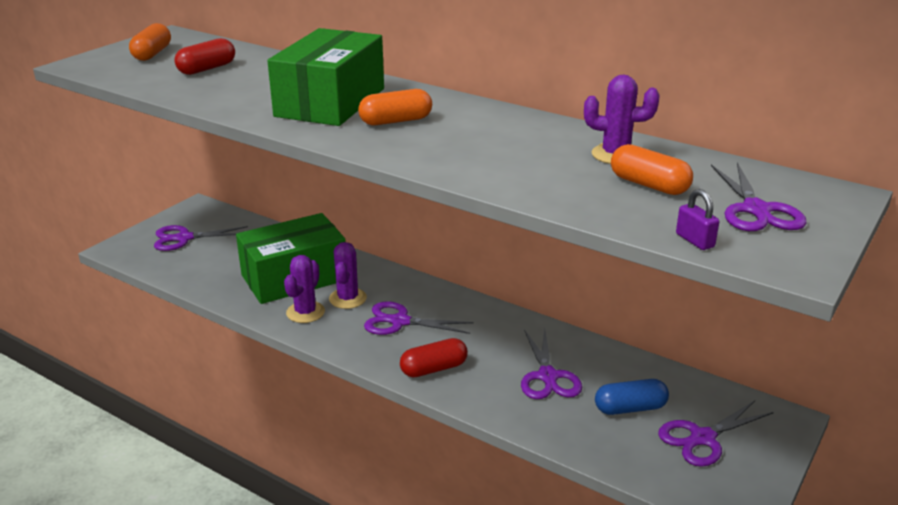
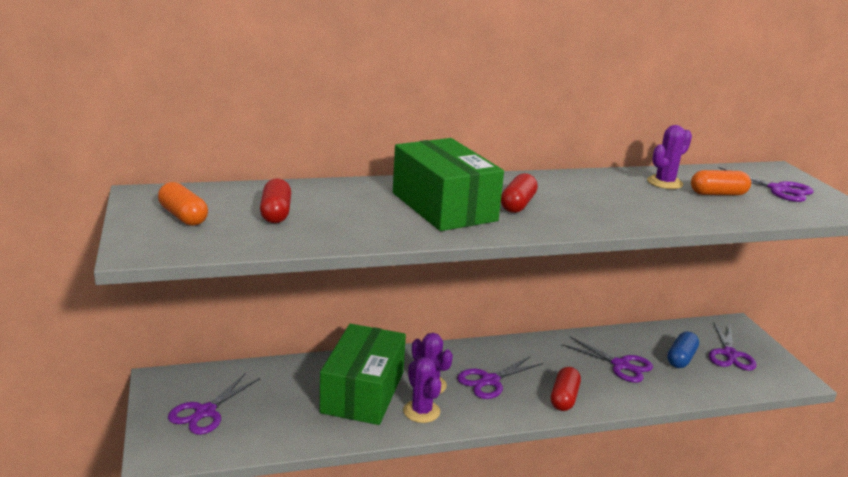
camera: 50 degrees left, 5 degrees down
(396, 121) = (517, 204): orange capsule -> red capsule
(694, 240) = (801, 215): purple padlock -> none

